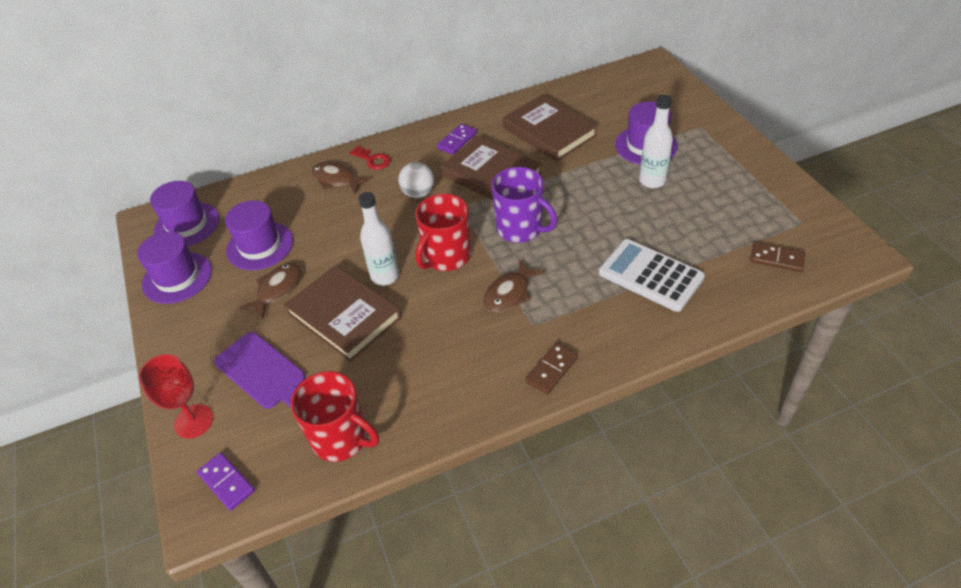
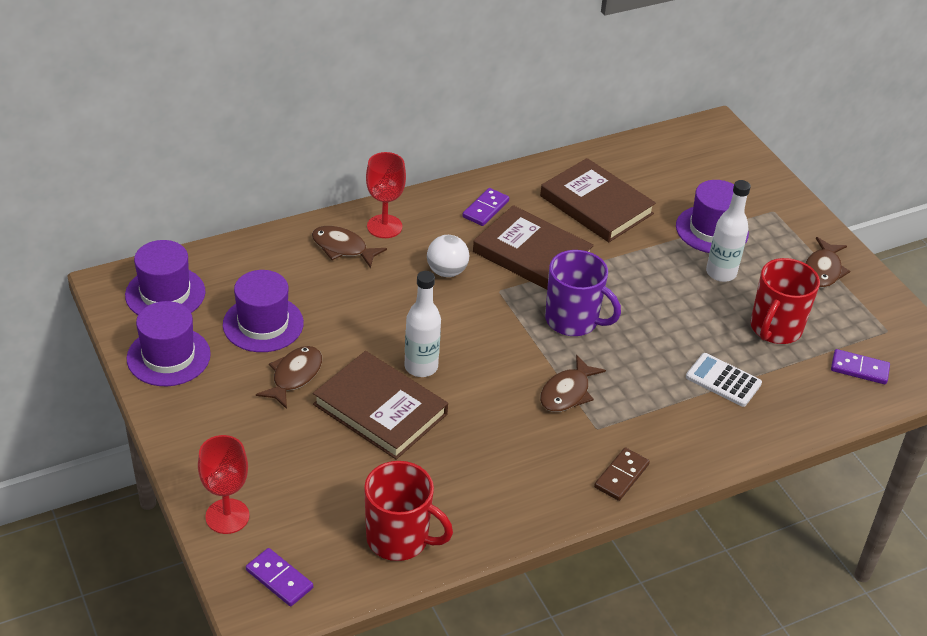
camera: 10 degrees left, 5 degrees down
(263, 373) = (297, 468): purple cutting board -> none
(373, 160) = (384, 226): red key -> red goblet
(446, 257) = (490, 348): red mug -> red mug (775, 329)
(650, 275) = (723, 380): white calculator -> white calculator, size x0.65
(743, 173) = (823, 270): none -> brown fish
(776, 259) = (859, 369): brown domino -> purple domino

